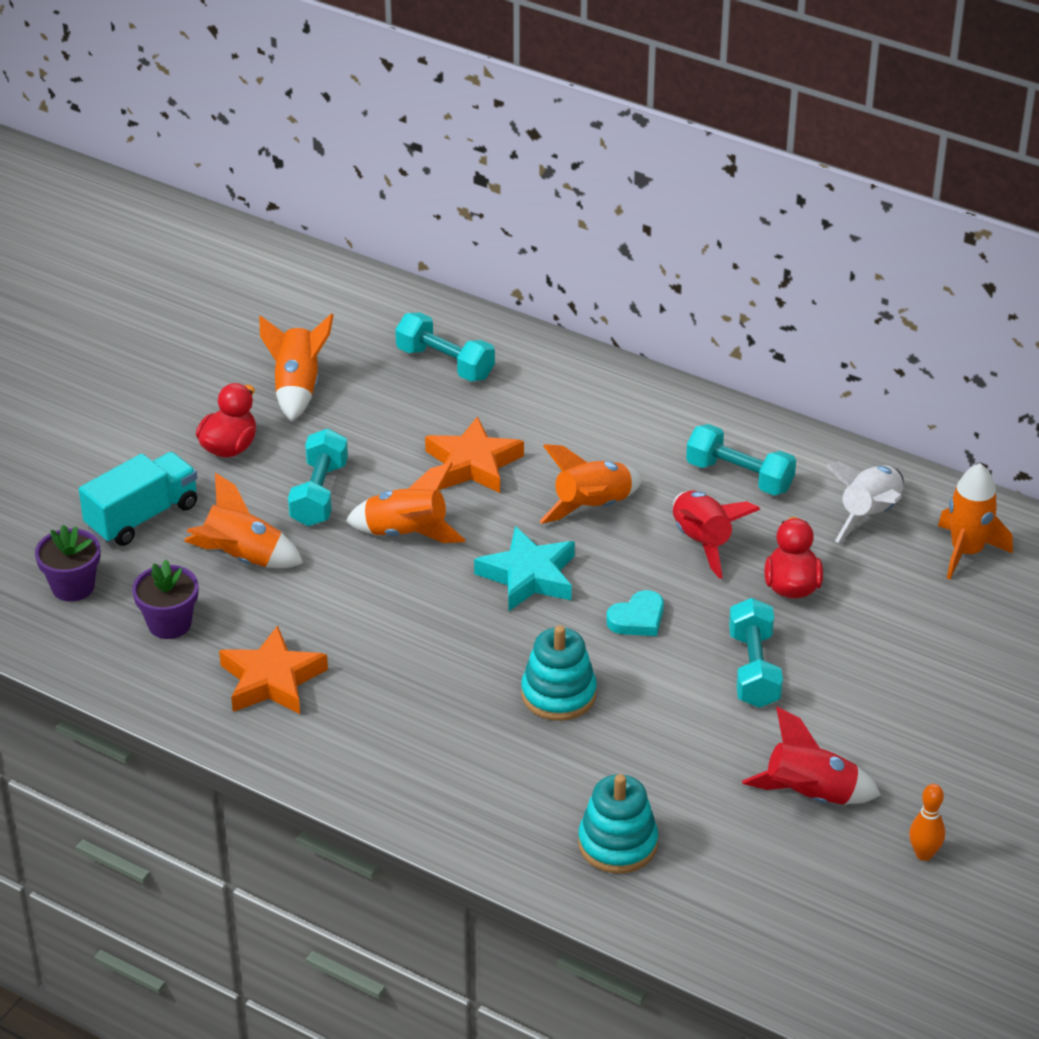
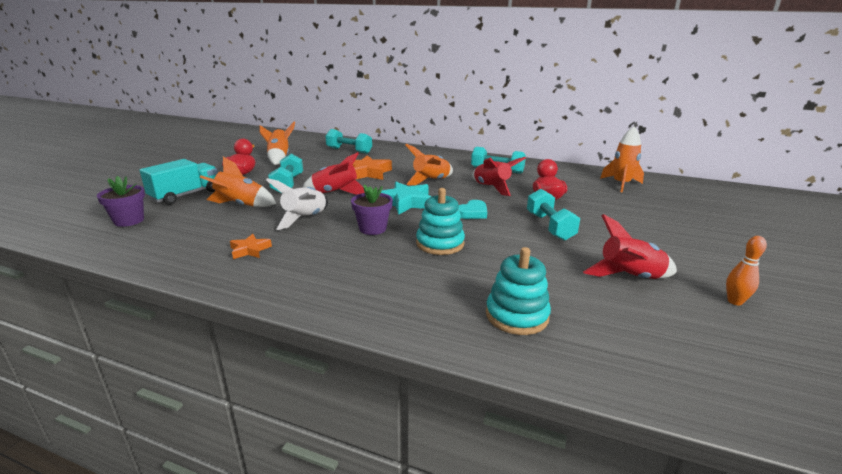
camera: 10 degrees left, 15 degrees down
(169, 624) = (186, 231): purple flower pot -> purple flower pot (372, 229)
(272, 680) = (250, 250): orange star -> orange star, size x0.56
(406, 533) = (335, 193): orange rocket -> red rocket
(869, 514) = (565, 177): white rocket -> white rocket (305, 219)

